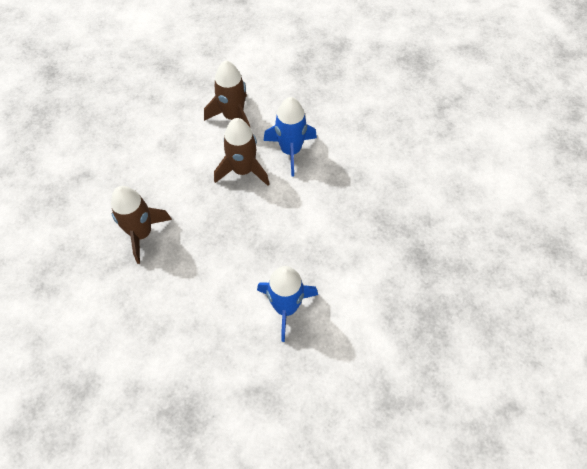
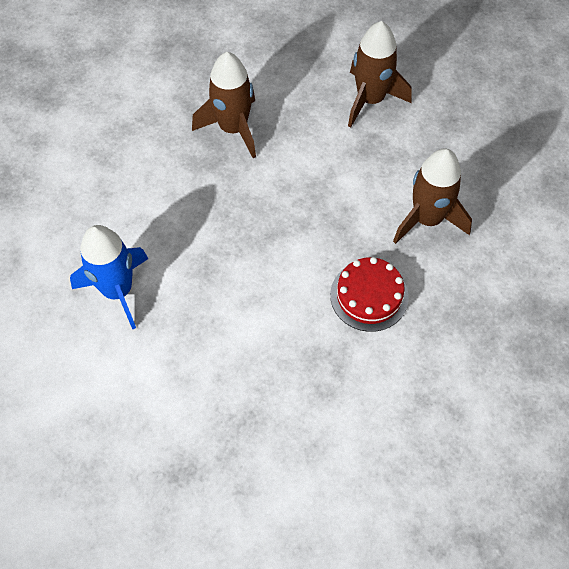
camera: 90 degrees right, 0 degrees up
(243, 170) = (331, 235): brown rocket -> brown rocket (370, 99)
(291, 150) = (369, 296): blue rocket -> red cake

